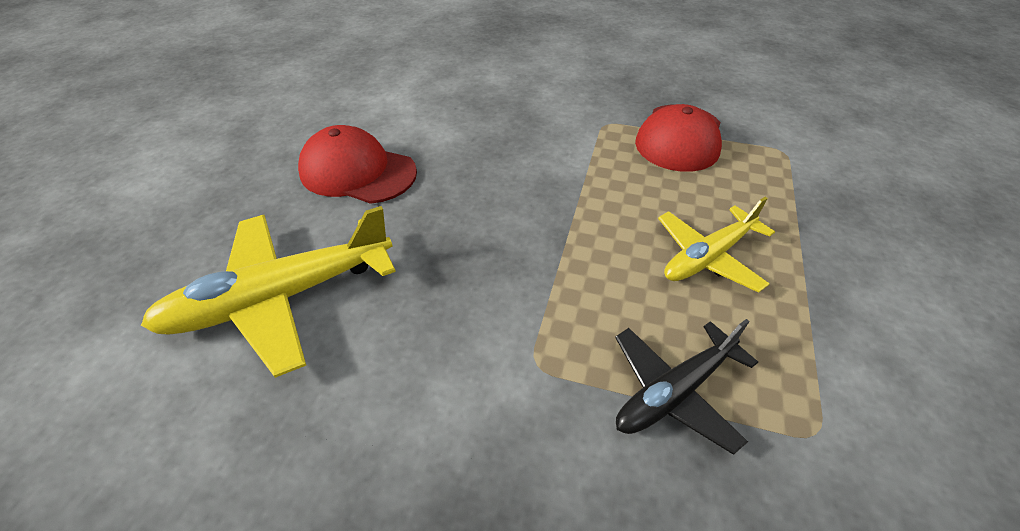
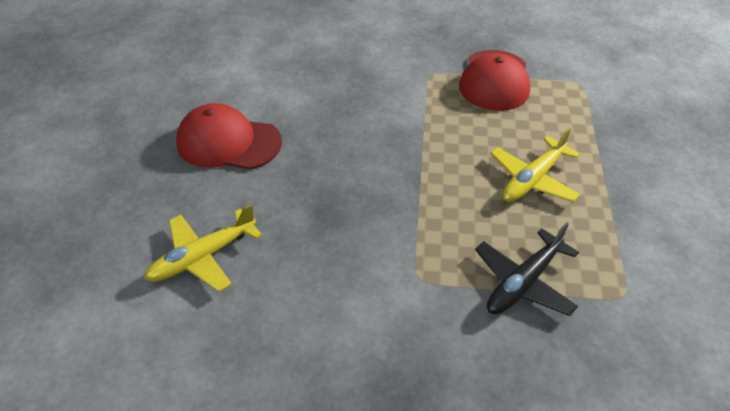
camera: 10 degrees left, 0 degrees up
(281, 298) = (203, 257): yellow plane -> yellow plane, size x0.63

